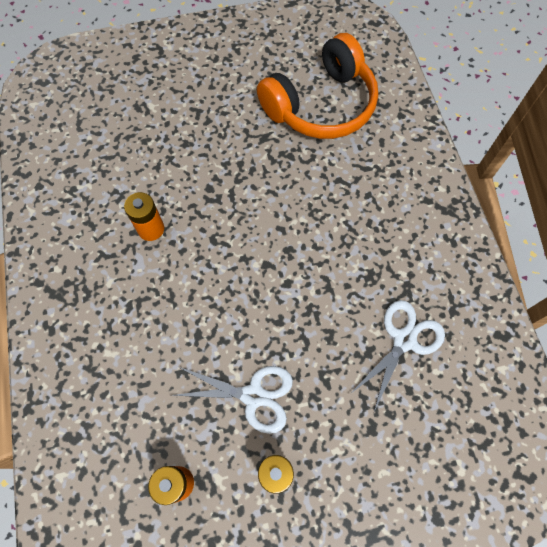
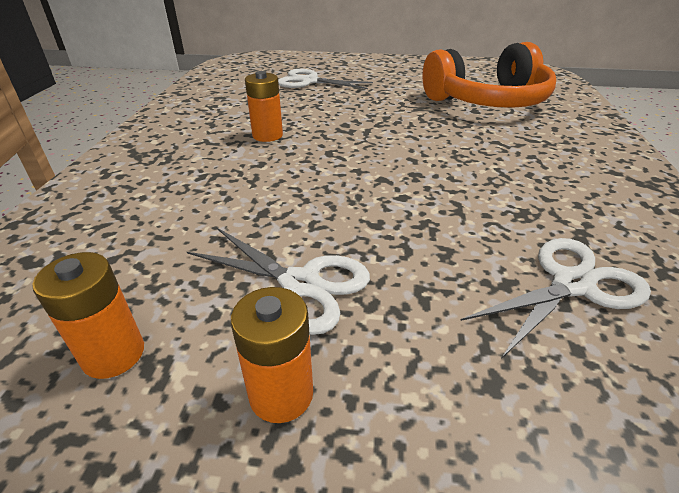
camera: 20 degrees right, 30 degrees down
(142, 109) = (309, 81): none -> white scissors

